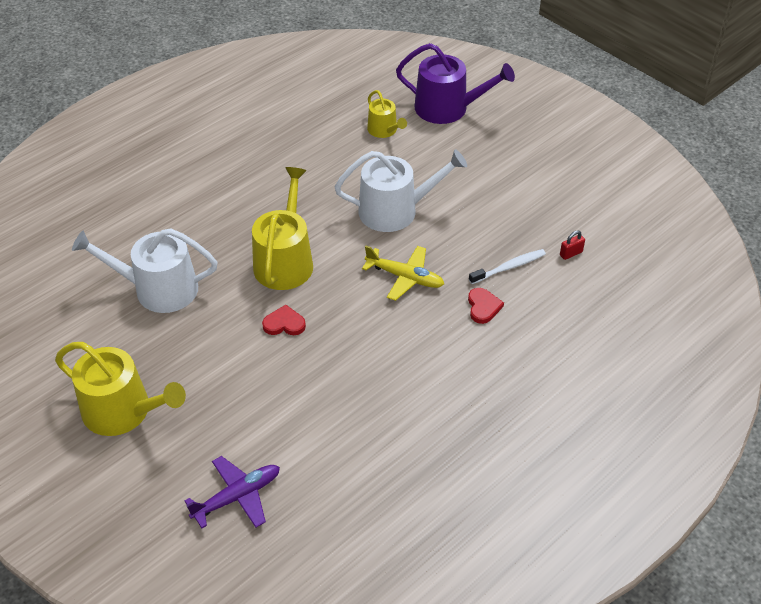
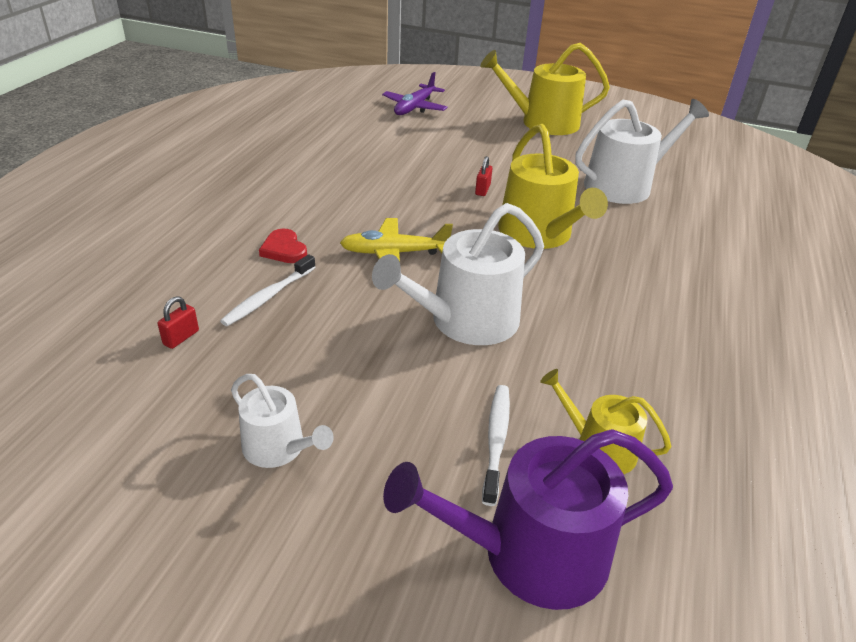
camera: 150 degrees right, 10 degrees down
(284, 324) = (482, 190): red heart -> red padlock
(429, 148) = (496, 440): none -> white toothbrush
(533, 176) = (279, 448): none -> white watering can

